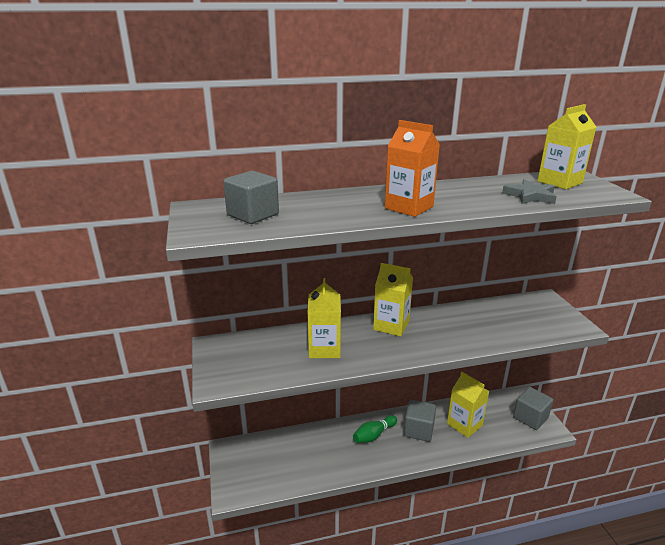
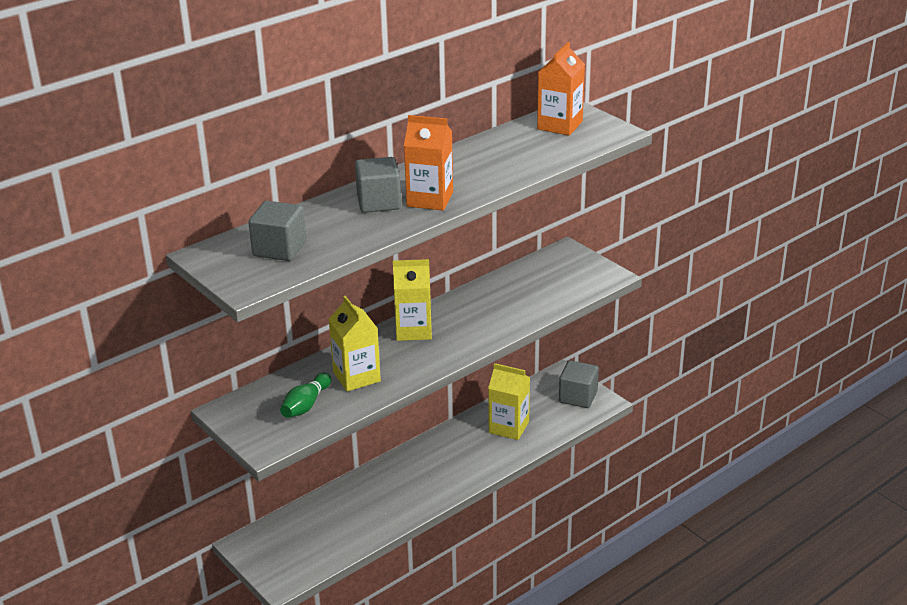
camera: 25 degrees left, 5 degrees up
(374, 435) = (411, 472): green bowling pin -> green bowling pin (306, 405)
(418, 430) = (460, 450): grey cube -> grey cube (379, 202)
(530, 196) = (539, 154): grey star -> none
(559, 182) = (560, 125): yellow carton -> orange carton

